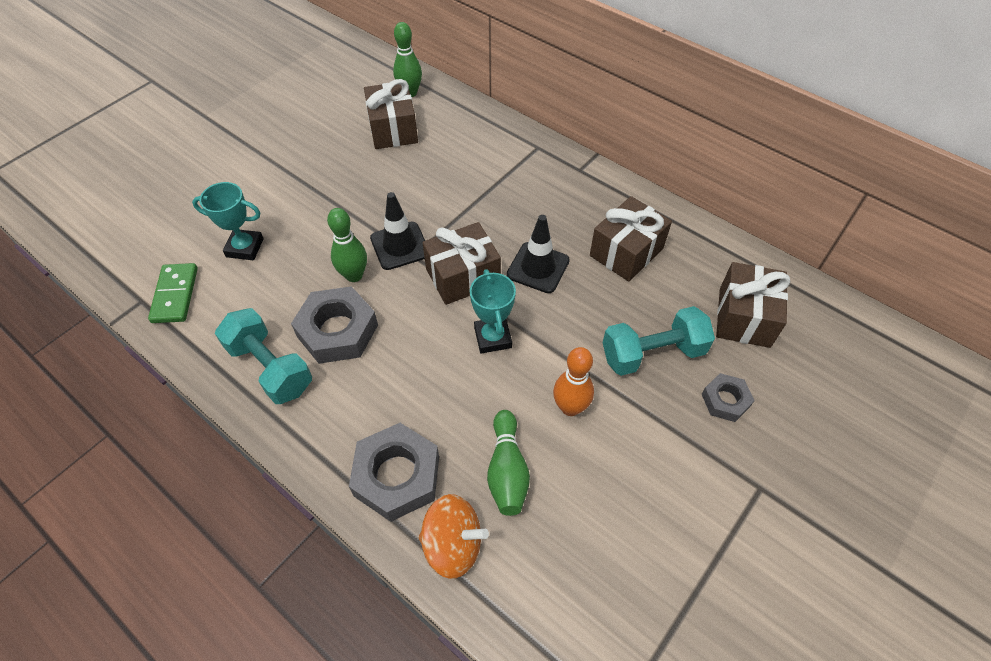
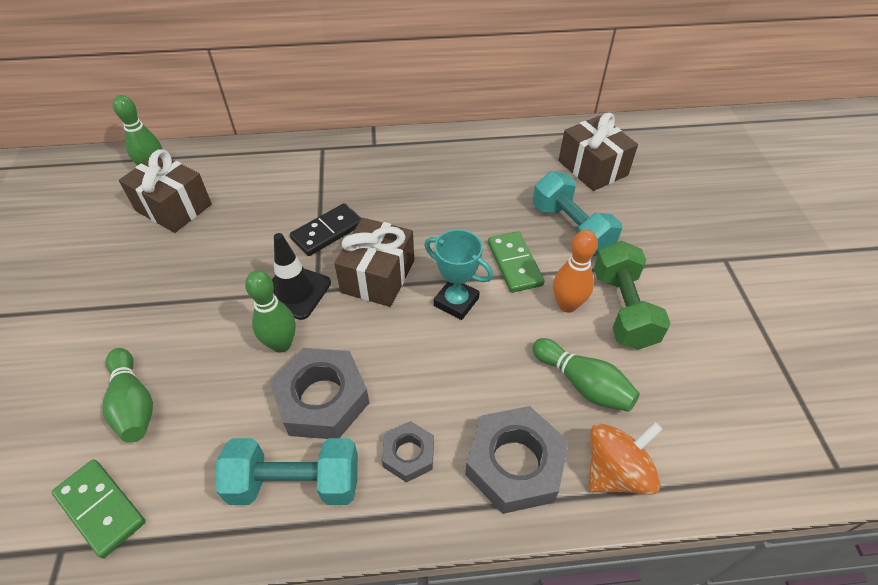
camera: 45 degrees left, 5 degrees down
(245, 248) = (133, 404): turquoise trophy -> green bowling pin
(467, 217) = (327, 231): none -> black domino
(538, 267) = (427, 229): black traffic cone -> none
(570, 344) = (514, 264): none -> green domino
(610, 448) = (623, 309): none -> green dumbbell
(626, 252) = (474, 177): brown gift -> none
(652, 353) = (571, 229): turquoise dumbbell -> turquoise dumbbell turned 60 degrees counterclockwise
(725, 400) = (645, 224): grey nut -> grey nut (408, 454)

